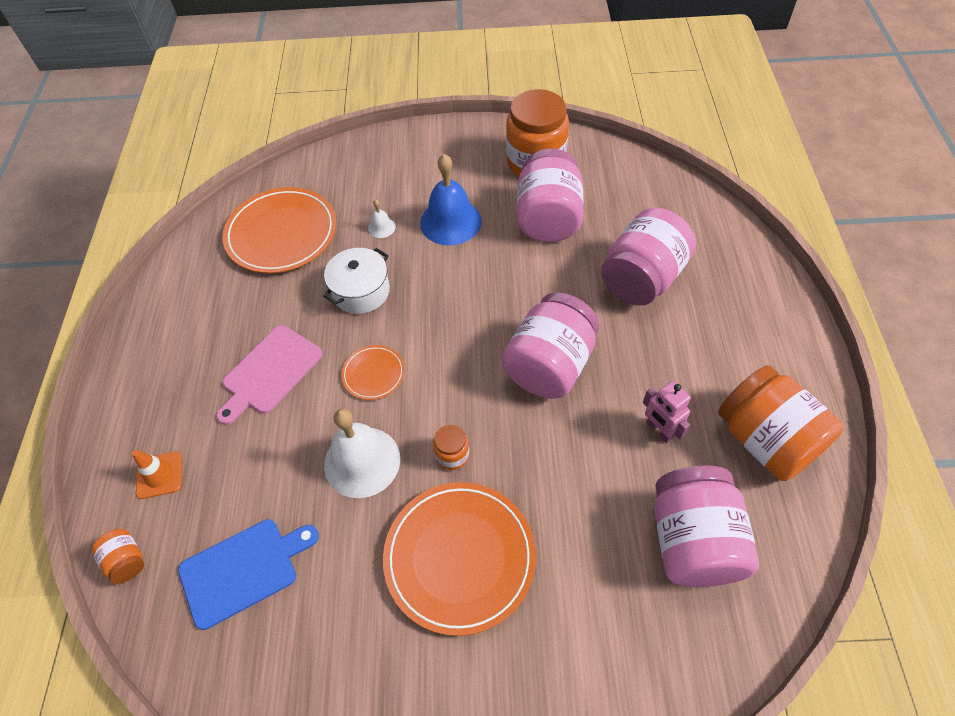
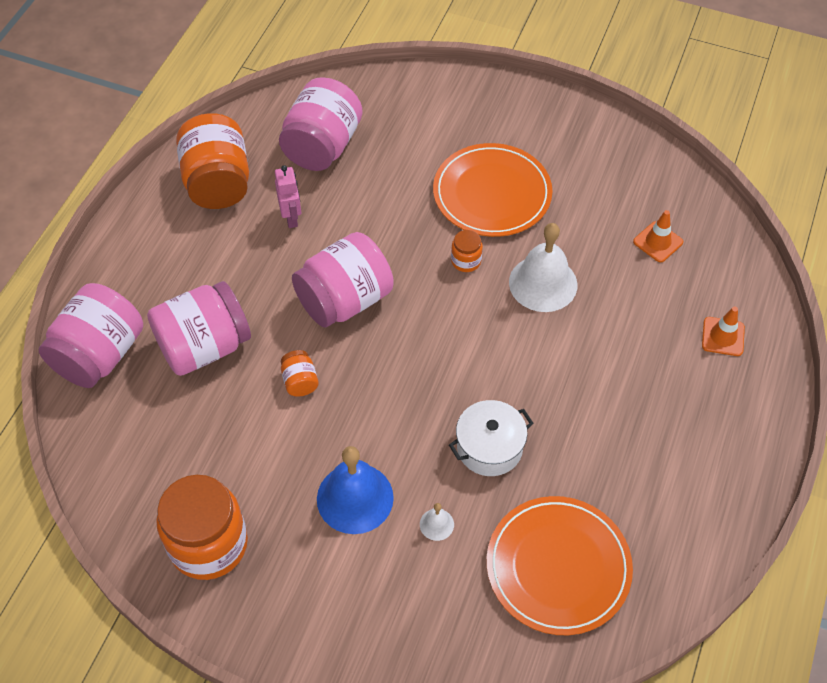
camera: 160 degrees left, 0 degrees up
(127, 561) = (752, 280): orange jar -> orange jar (300, 381)
(243, 570) = (658, 242): blue cutting board -> orange traffic cone
(270, 372) = (607, 394): pink cutting board -> none
(373, 374) = (507, 354): orange plate -> none
(548, 218) = (246, 455): pink jar -> pink jar (100, 354)

